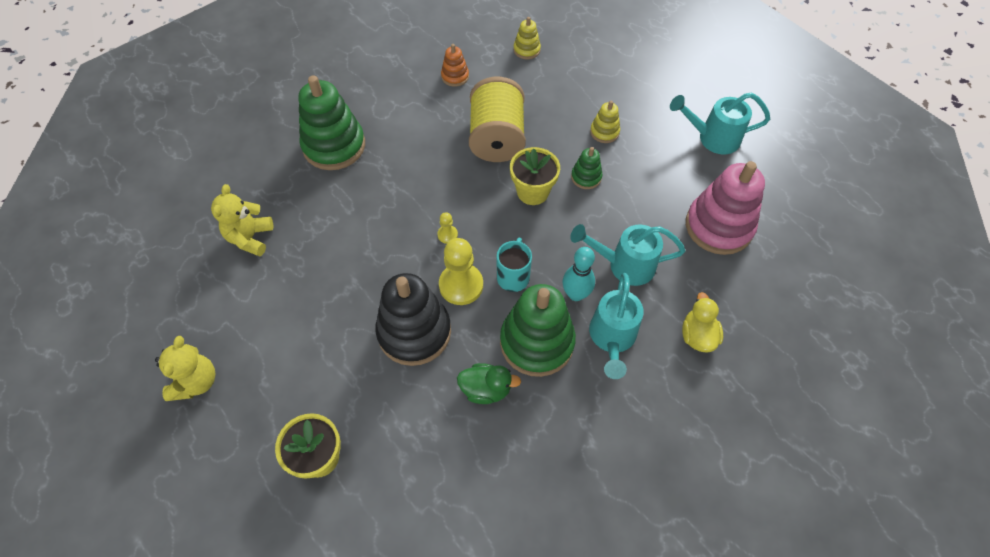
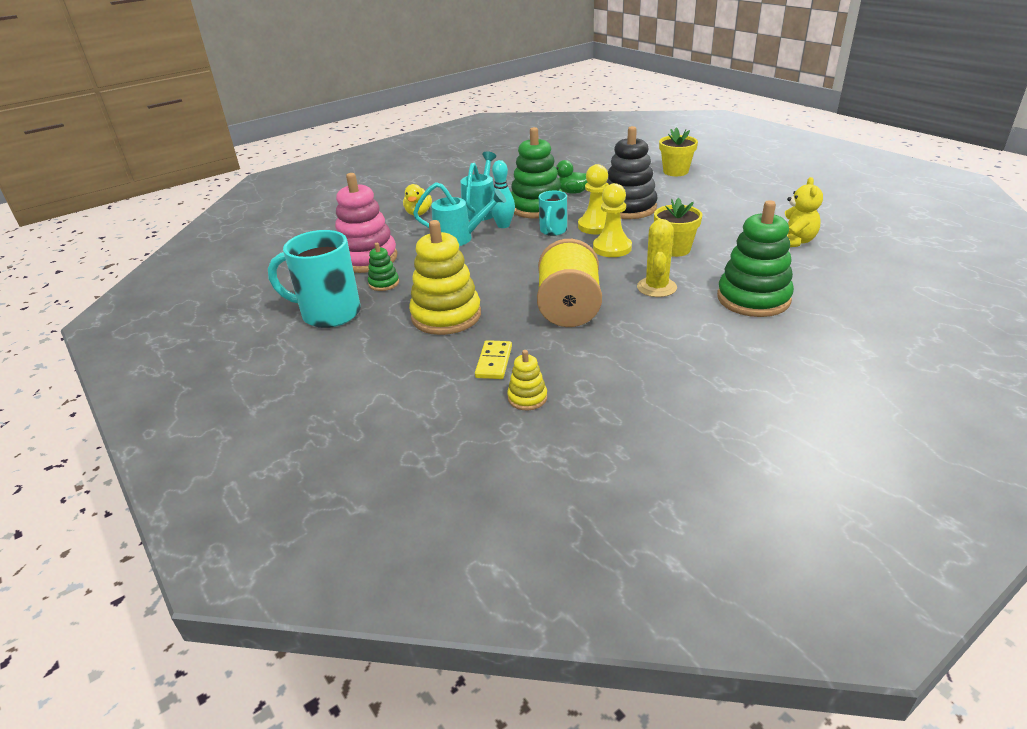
camera: 175 degrees left, 25 degrees down
(196, 382) = (777, 187): yellow teddy bear -> none
(414, 164) = (656, 287): none -> yellow cactus
(447, 235) = (612, 248): yellow pawn -> yellow pawn, size x2.10
(455, 76) = (627, 364): orange stacking toy -> none
(532, 192) = (532, 273): yellow flower pot -> yellow flower pot (674, 249)
(554, 81) = (494, 362): none -> yellow domino
(586, 177) = (477, 283): green stacking toy -> green stacking toy (384, 283)
(604, 132) = (446, 316): yellow stacking toy -> yellow stacking toy, size x2.11
(713, 138) = (329, 313): turquoise watering can -> turquoise mug

